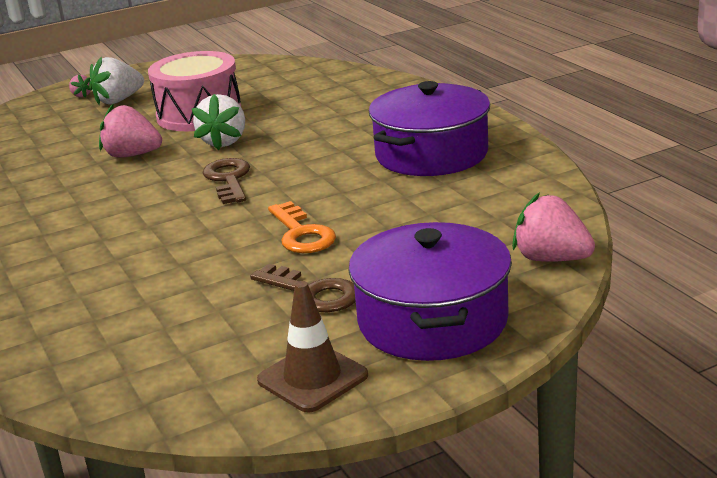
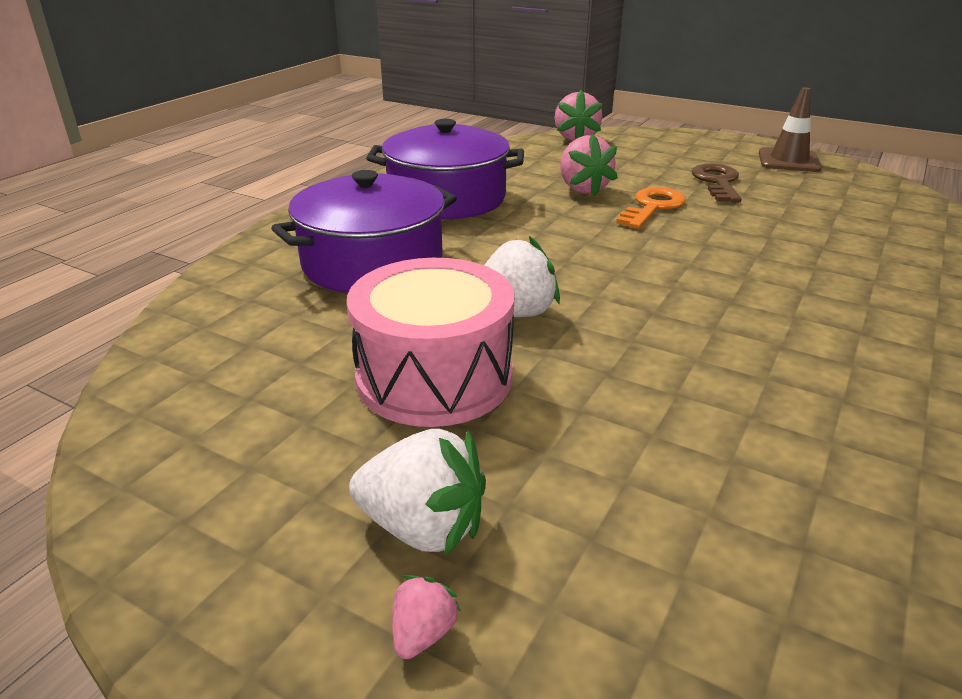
camera: 125 degrees left, 5 degrees up
(132, 155) = (623, 371): pink strawberry -> pink strawberry (582, 189)
(228, 179) = (604, 272): brown key -> none
(432, 320) = (687, 149): purple pot -> purple pot (372, 263)

